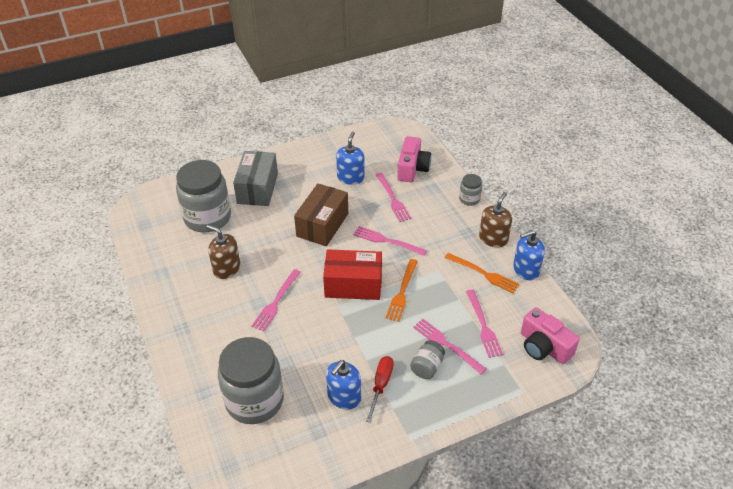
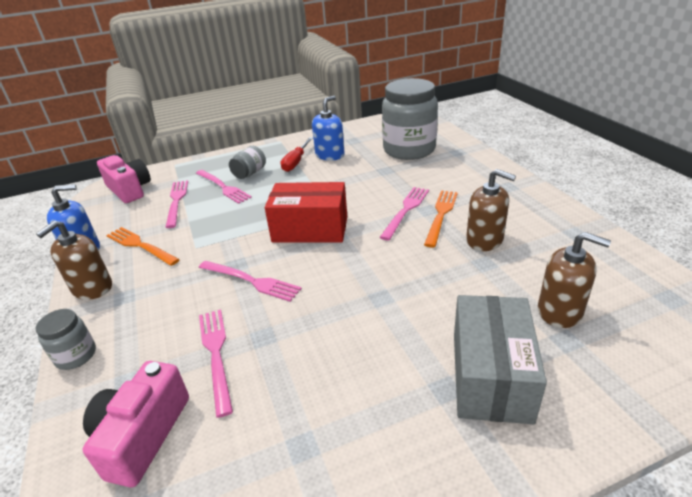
camera: 175 degrees left, 10 degrees down
(207, 217) = (560, 311): grey jar -> brown soap dispenser
(322, 225) = (350, 303): brown box -> none
(350, 177) = (288, 407): blue soap dispenser -> none
(402, 292) = (252, 224): orange fork -> orange fork (441, 215)

